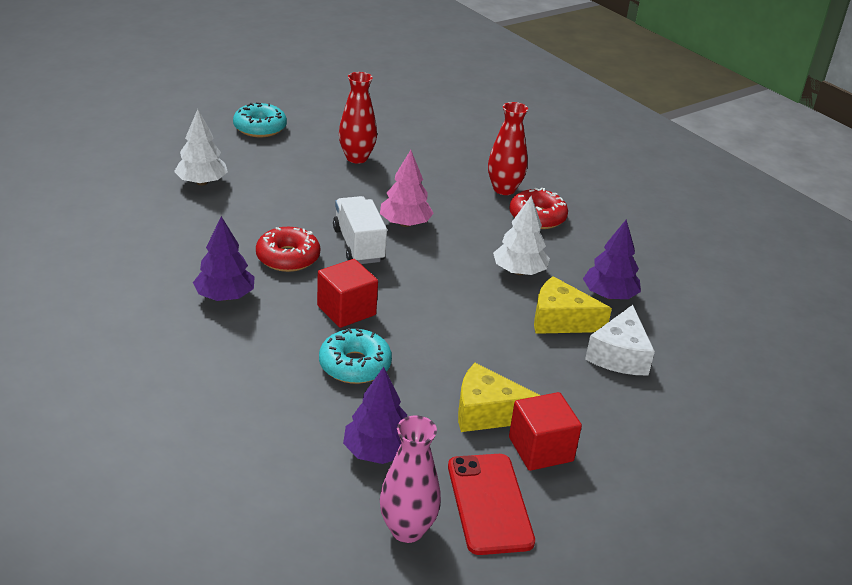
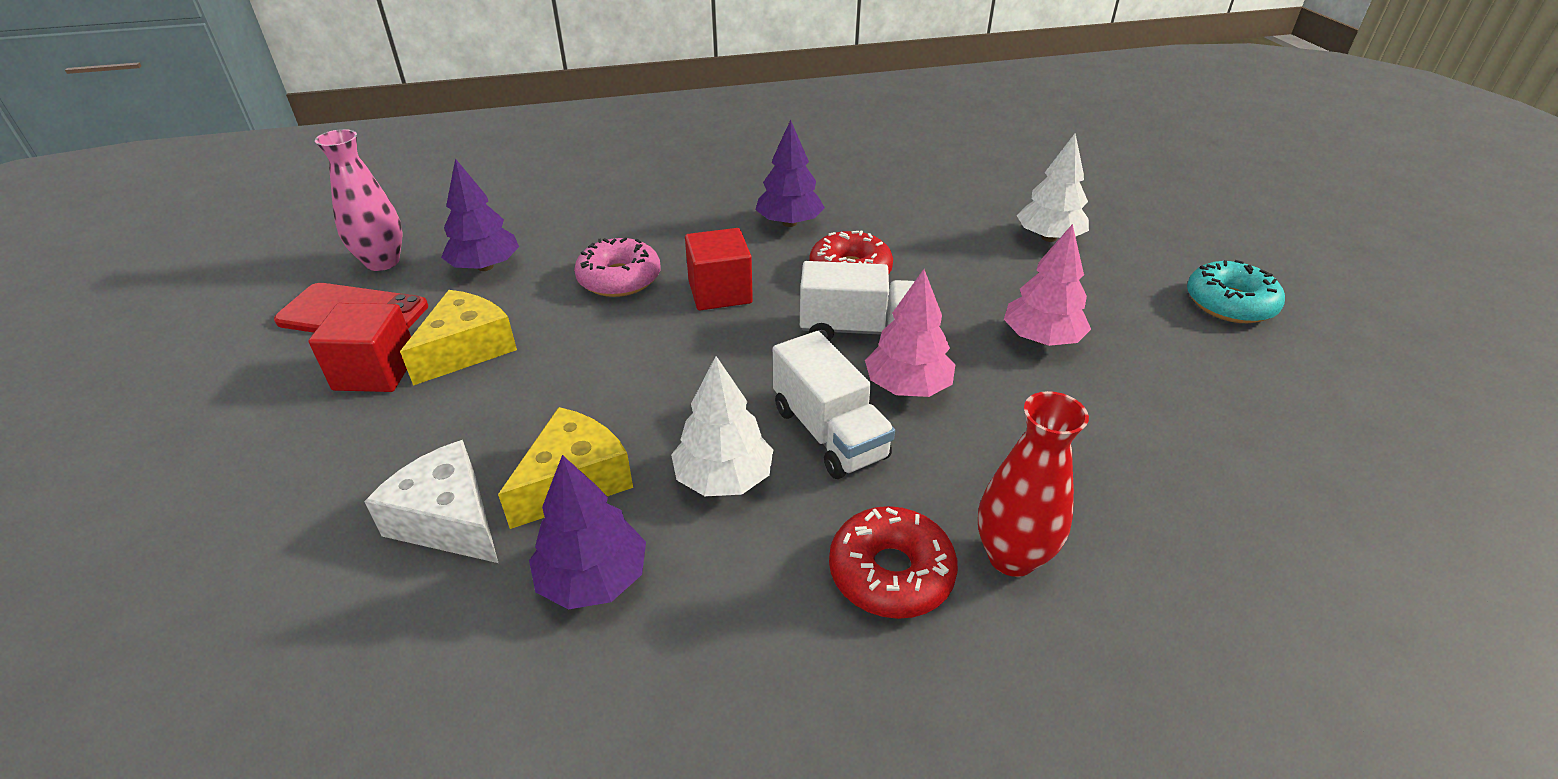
camera: 115 degrees right, 5 degrees up
(331, 184) = (1041, 339): none -> pink tree
(355, 365) = (619, 279): turquoise donut -> pink donut
(356, 158) = (1135, 383): red vase -> none
(461, 244) = (829, 433): none -> white truck

